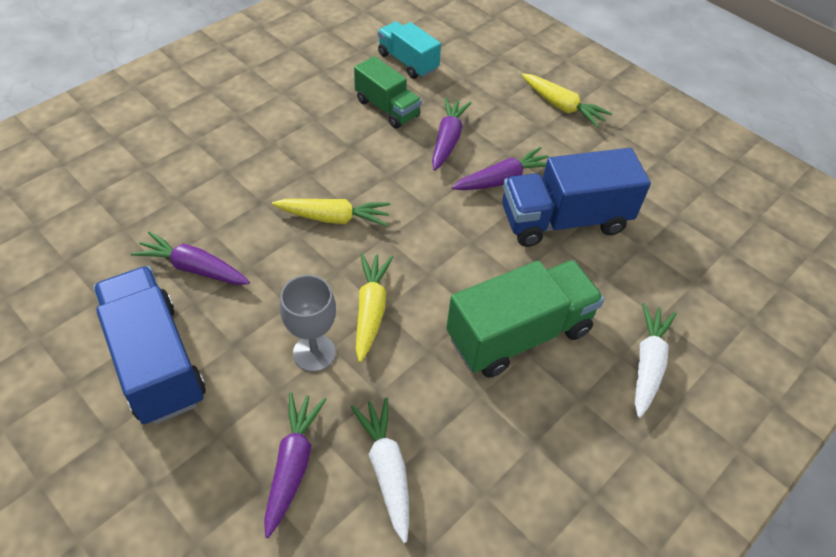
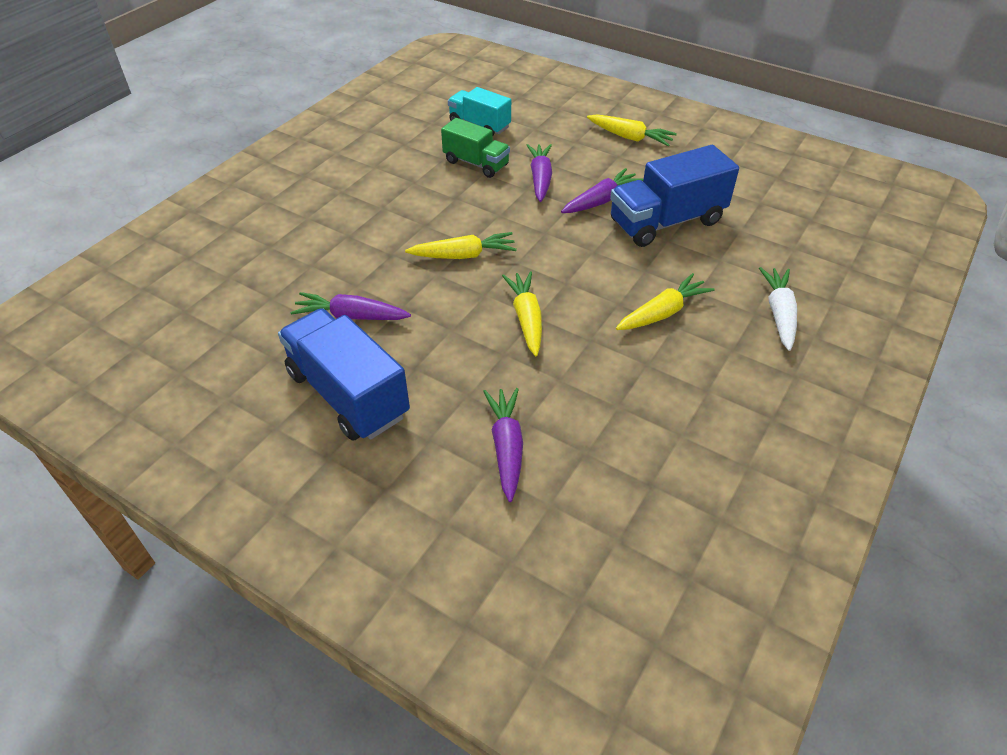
camera: 10 degrees left, 5 degrees down
(314, 353) = (489, 360): grey goblet -> none
(387, 469) = (591, 434): white carrot -> none
(518, 334) = (662, 313): green truck -> yellow carrot

